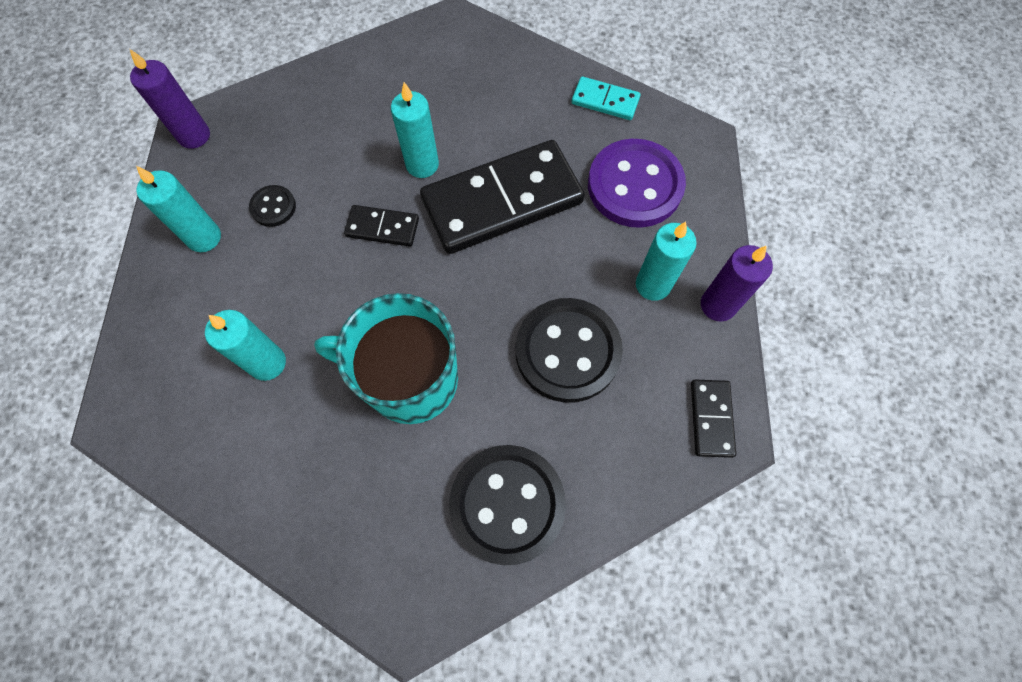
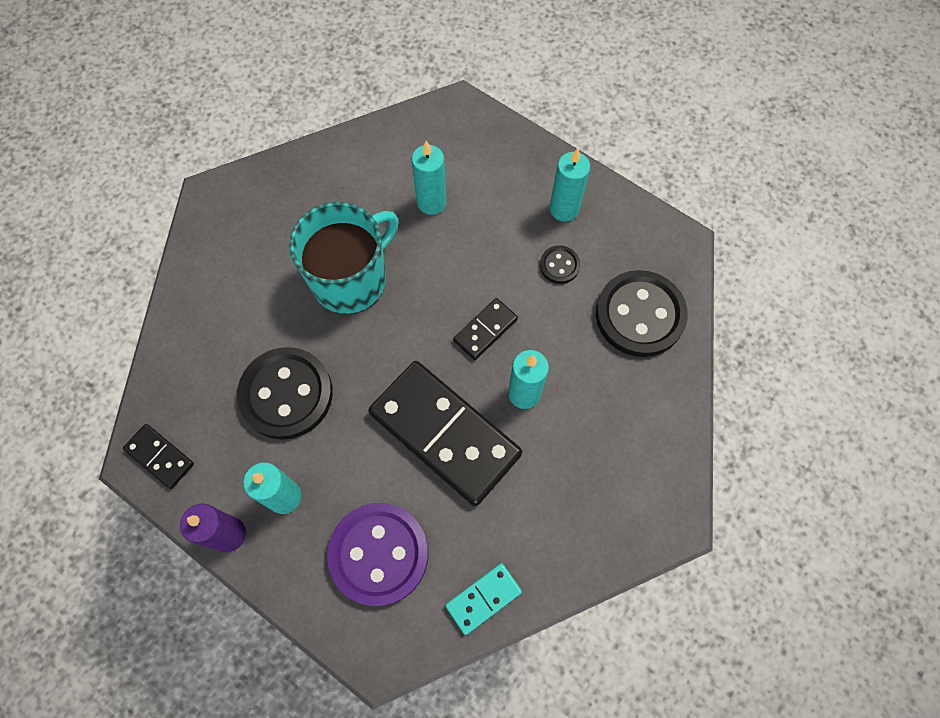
camera: 125 degrees right, 0 degrees up
(194, 136) = (669, 243): purple candle -> none
(502, 200) = (445, 433): black domino -> black domino turned 60 degrees counterclockwise
(507, 504) = (223, 287): black button -> black button (640, 315)

